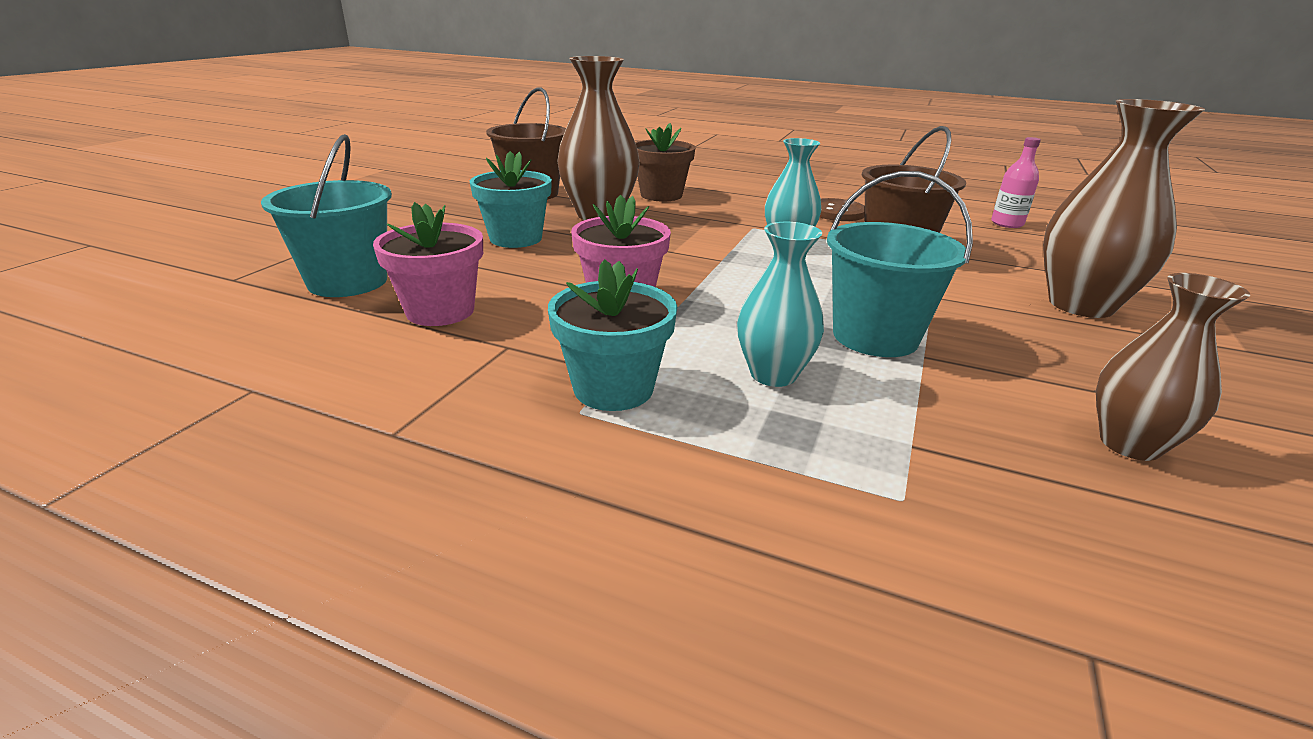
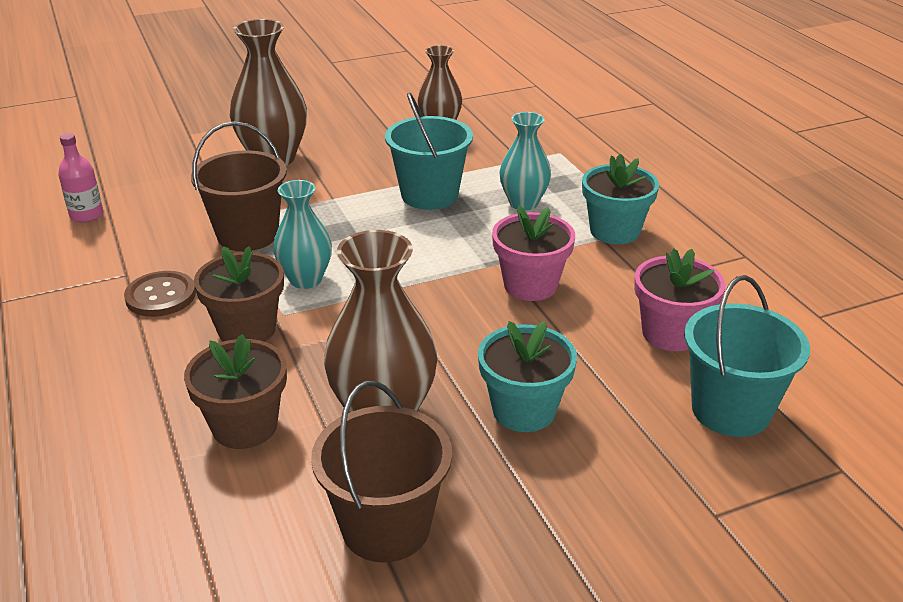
camera: 135 degrees left, 5 degrees up
(752, 217) = (247, 329): none -> brown flower pot

